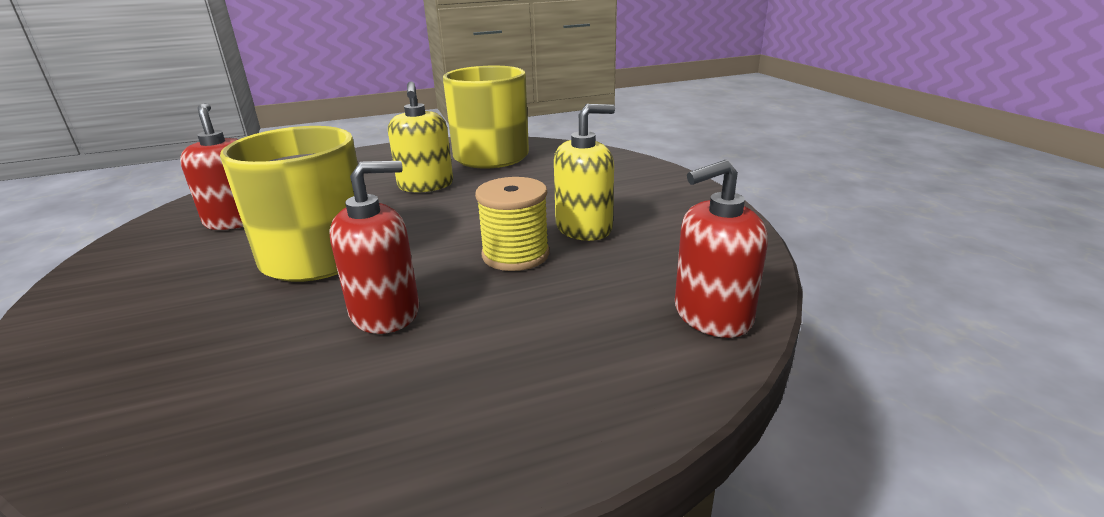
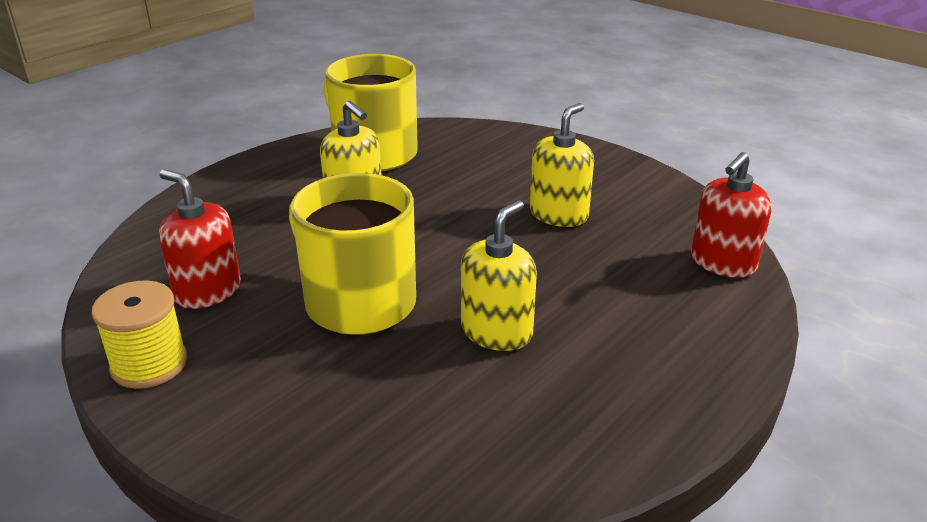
camera: 30 degrees left, 5 degrees up
(385, 312) = (496, 332): red soap dispenser -> yellow soap dispenser
(515, 255) = (534, 254): yellow spool -> yellow spool (149, 364)

